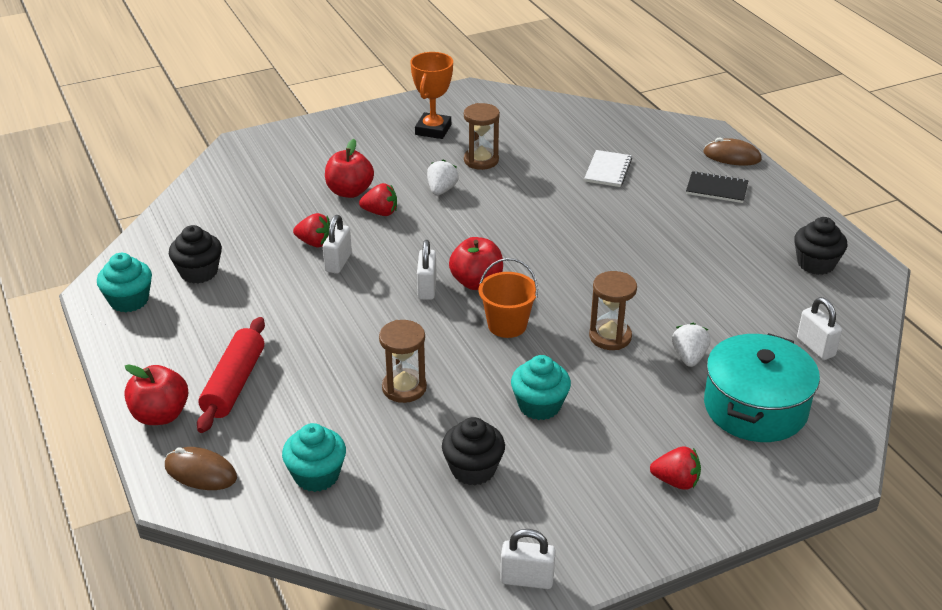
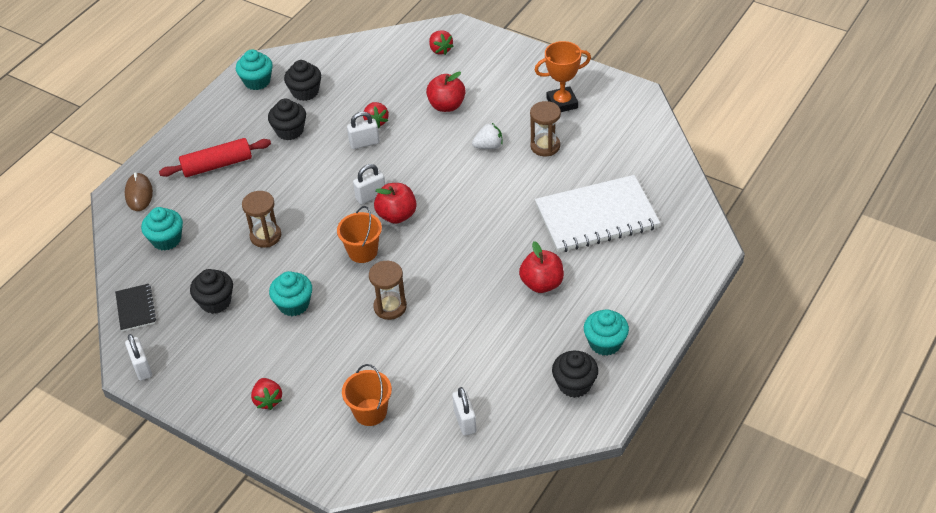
camera: 60 degrees right, 10 degrees up
(160, 415) = (171, 152): red apple -> red apple (542, 284)
(249, 307) = (290, 131): none -> black cupcake
(380, 212) = (435, 132): red strawberry -> red strawberry (440, 50)
(608, 170) = (596, 216): white notebook -> white notebook, size x2.16
(689, 357) = (399, 356): white strawberry -> none
(716, 189) = (629, 287): black notebook -> black notebook (136, 308)
(732, 156) = (687, 277): brown mouse -> none
(755, 407) = (370, 412): turquoise pot -> orange bucket
(776, 227) = (605, 343): none -> turquoise cupcake
(815, 347) = (465, 421): white padlock -> white padlock turned 45 degrees counterclockwise

